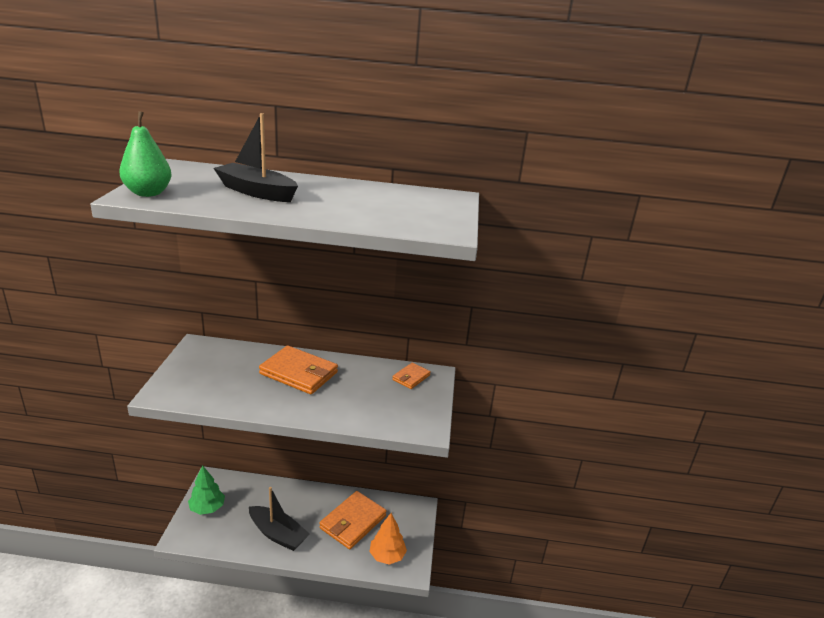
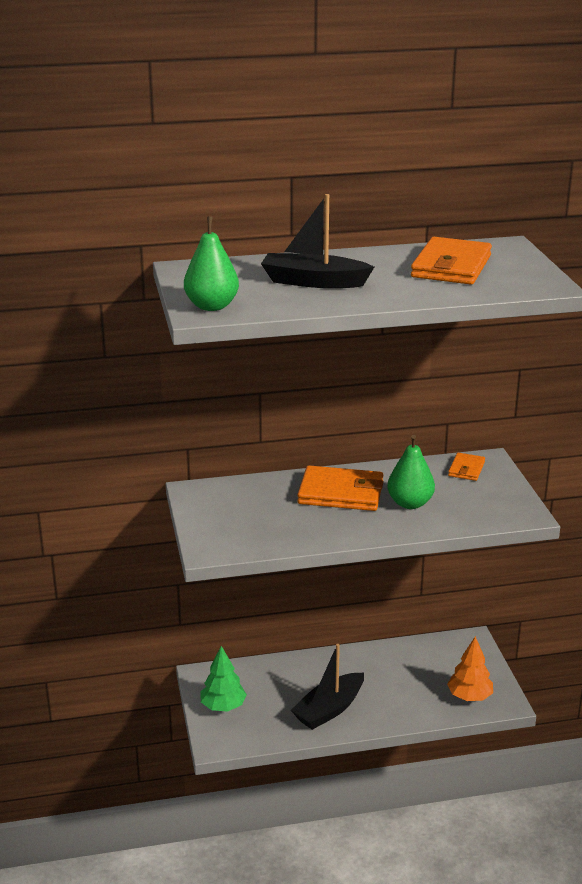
camera: 15 degrees left, 0 degrees up
(278, 534) = (329, 709): black boat -> black boat turned 120 degrees clockwise
(343, 395) = (410, 503): none -> green pear
(353, 522) = (407, 675): orange wallet -> orange wallet (451, 266)

